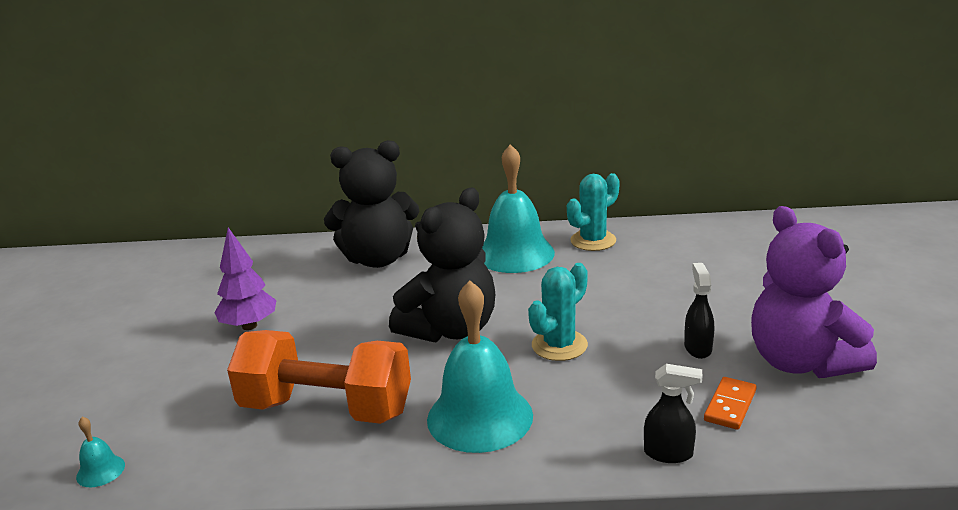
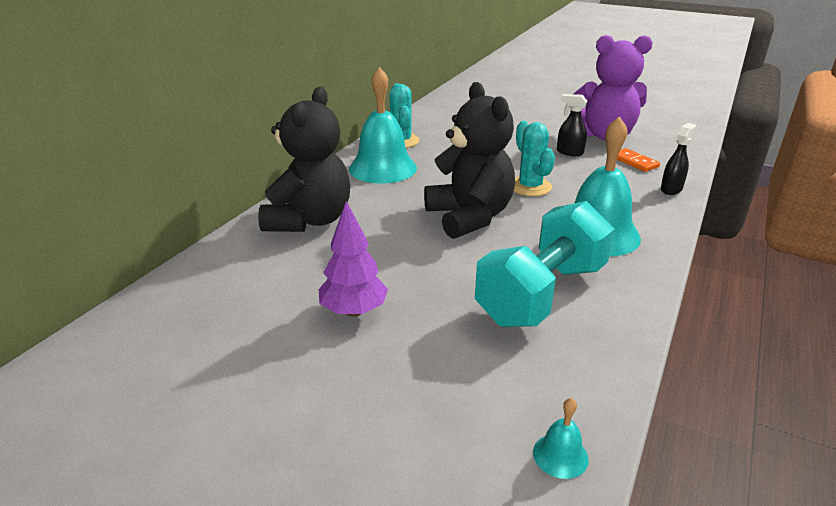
camera: 65 degrees left, 5 degrees up
(326, 409) = (541, 294): orange dumbbell -> turquoise dumbbell

